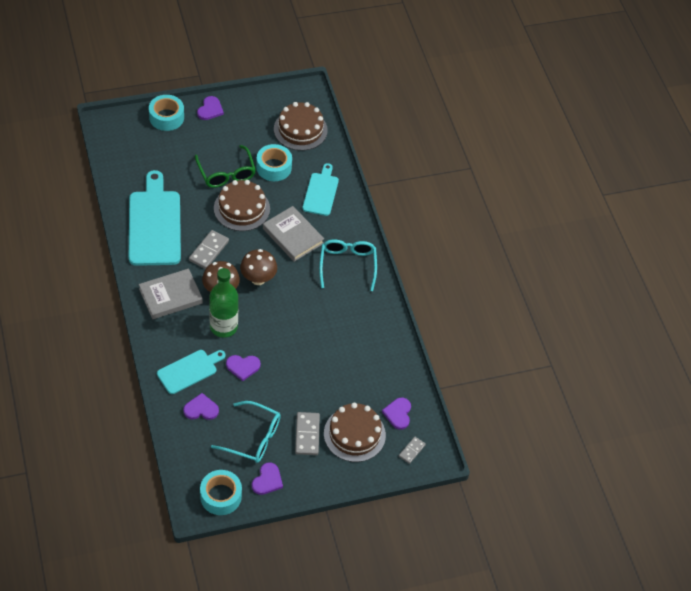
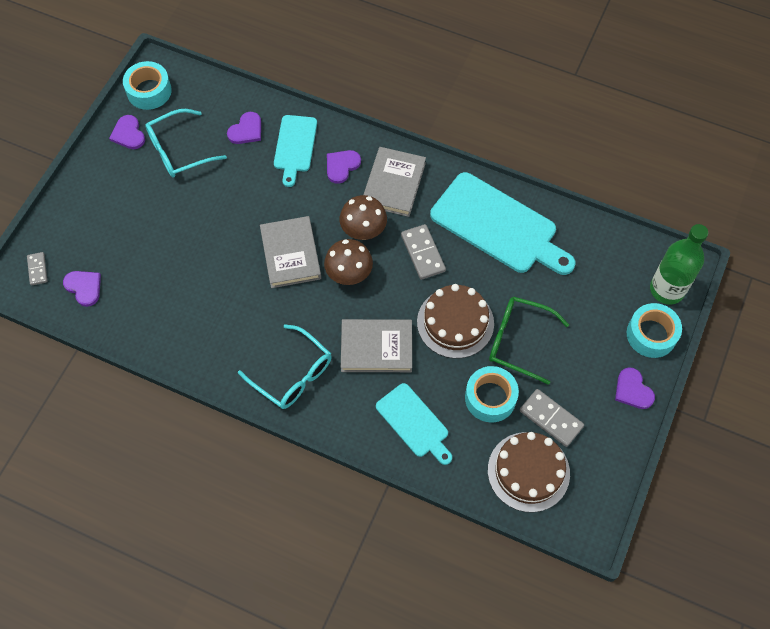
camera: 135 degrees right, 10 degrees up
(223, 327) = (318, 205): green bottle -> green bottle (667, 289)
(243, 367) = (259, 192): purple heart -> purple heart (341, 166)
(272, 318) = (290, 254): none -> grey book
(307, 435) = (140, 195): grey domino -> grey domino (551, 418)
(354, 434) = (101, 234): brown cake -> none

